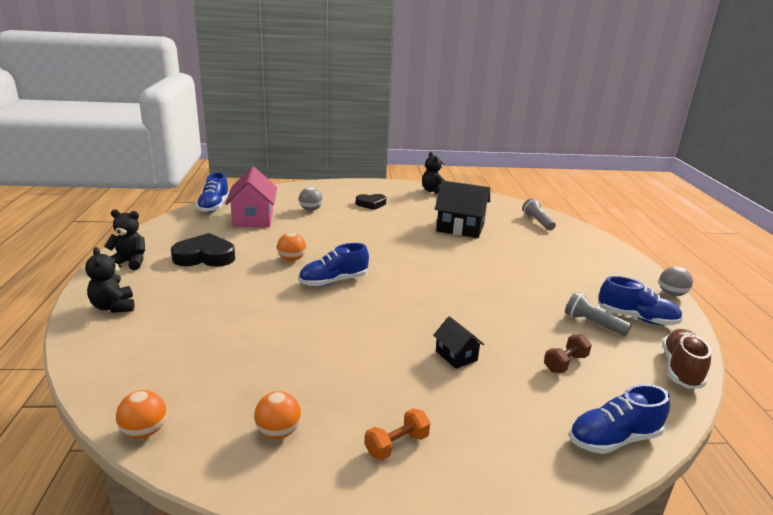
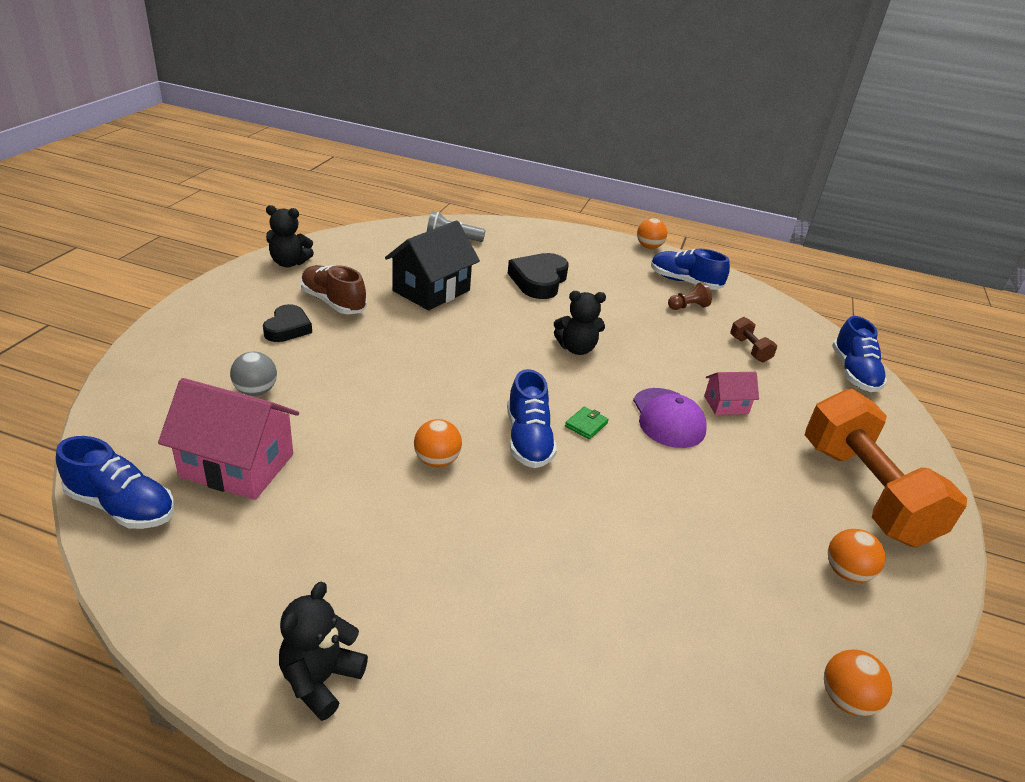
camera: 70 degrees left, 10 degrees up
(114, 307) = (502, 718): black teddy bear -> black teddy bear (576, 349)
(205, 257) = (364, 560): black heart -> black heart (539, 281)
(367, 298) = (586, 425): none -> green wallet
(397, 445) = (864, 492): orange dumbbell -> orange dumbbell, size x2.47
(408, 329) = (668, 418): none -> purple cap
(456, 356) = (726, 405): black house -> pink house
(592, 324) = (688, 307): grey flashlight -> brown pawn
(636, 318) = (684, 282): blue shoe -> blue shoe turned 105 degrees counterclockwise
(671, 294) = (649, 247): grey ball -> orange ball
(681, 369) = (766, 301): brown shoe -> brown shoe (333, 302)

